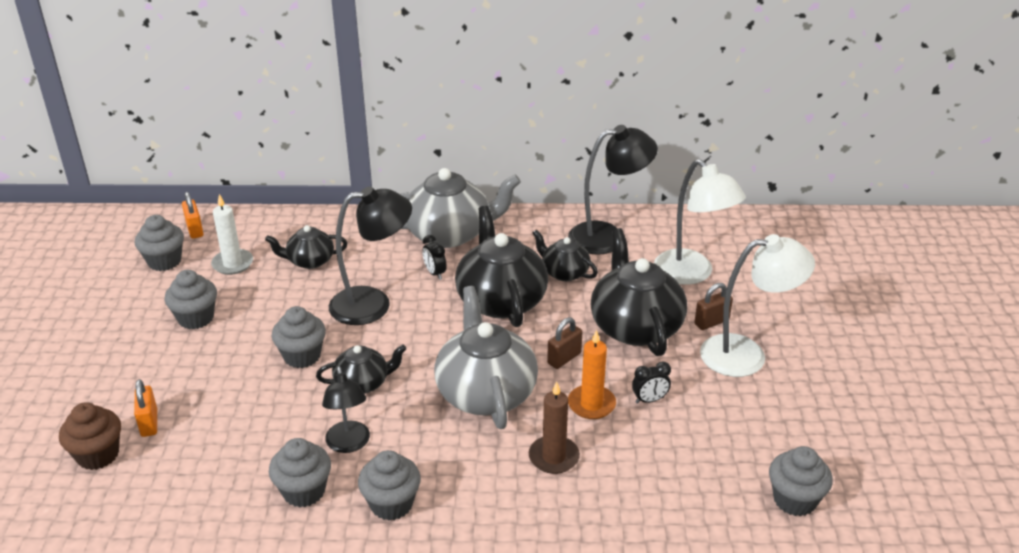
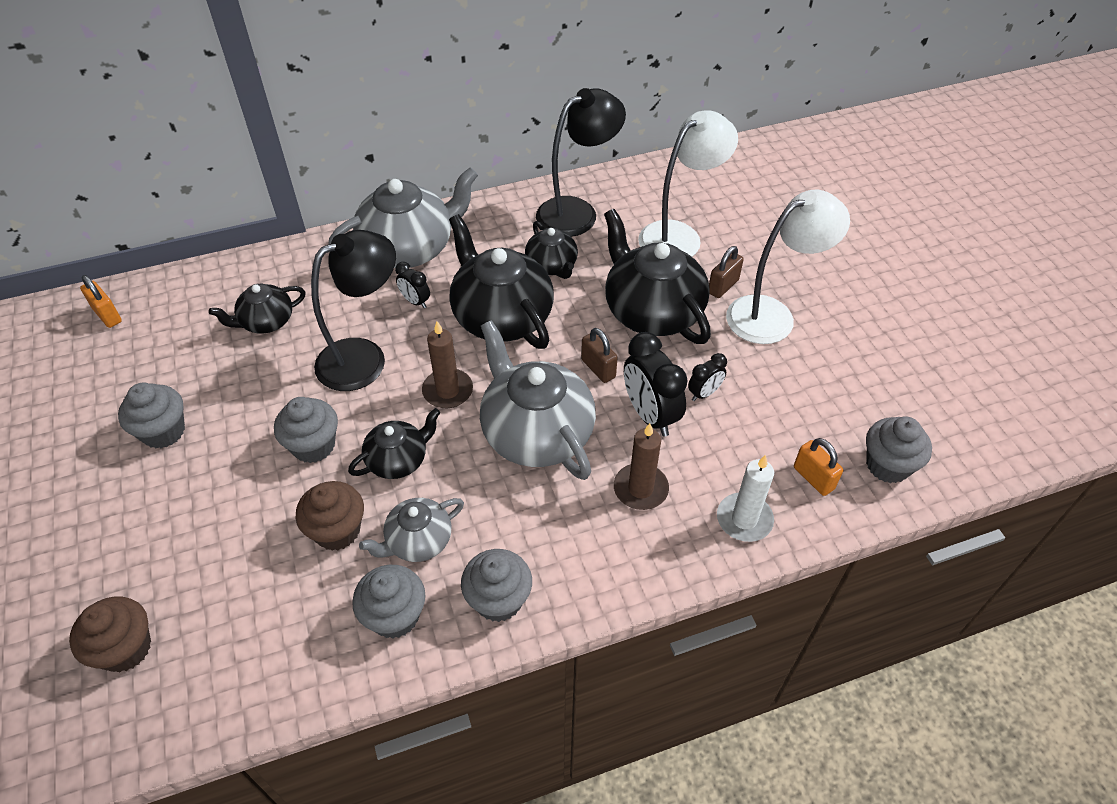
camera: 20 degrees left, 15 degrees up
(149, 423) = (170, 586): orange padlock -> orange padlock (813, 478)
(164, 261) = (88, 366): grey cupcake -> none
(232, 264) = (175, 348): white candle -> white candle (744, 519)
(290, 420) = (337, 530): none -> brown cupcake
(349, 444) = (418, 541): black lamp -> grey teapot
(428, 344) = (448, 391): none -> brown candle
(564, 272) = (552, 266): black teapot -> black teapot turned 135 degrees counterclockwise
(564, 358) = (598, 368): brown padlock -> brown padlock turned 60 degrees counterclockwise
(591, 404) = (650, 415): orange candle -> black clock
(691, 274) = (679, 235): white lamp -> white lamp turned 75 degrees counterclockwise

